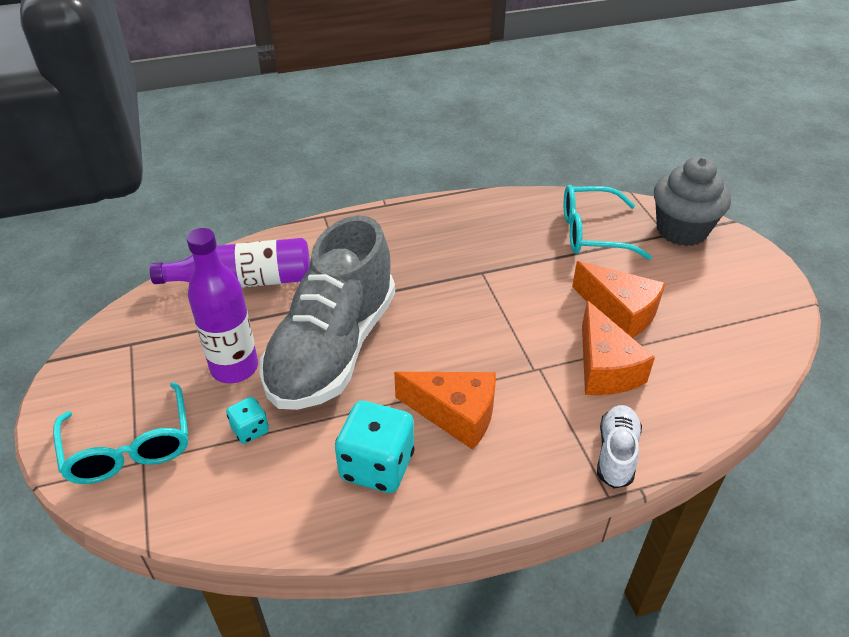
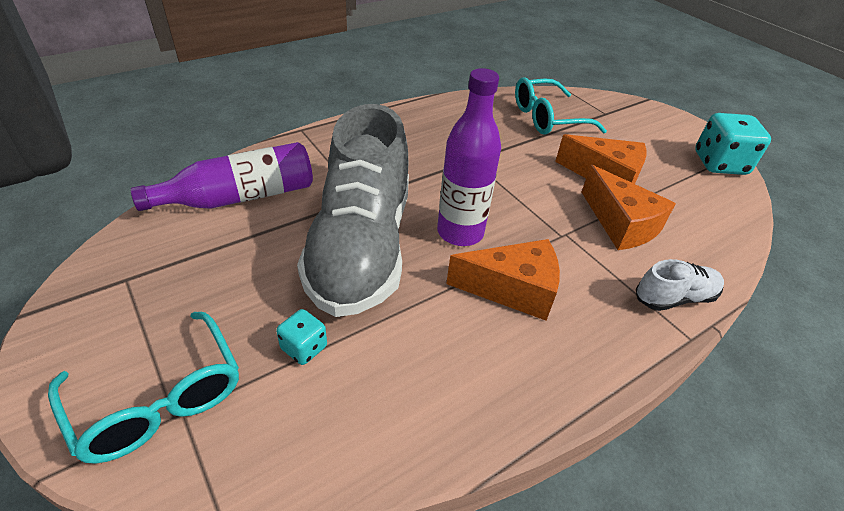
camera: 20 degrees left, 0 degrees up
(234, 368) = (261, 284): purple bottle -> purple bottle (460, 232)
(377, 465) = (460, 357): turquoise dice -> turquoise dice (719, 164)
(616, 454) = (674, 298): white shoe -> white shoe turned 75 degrees clockwise
(681, 230) = (615, 109): grey cupcake -> none

